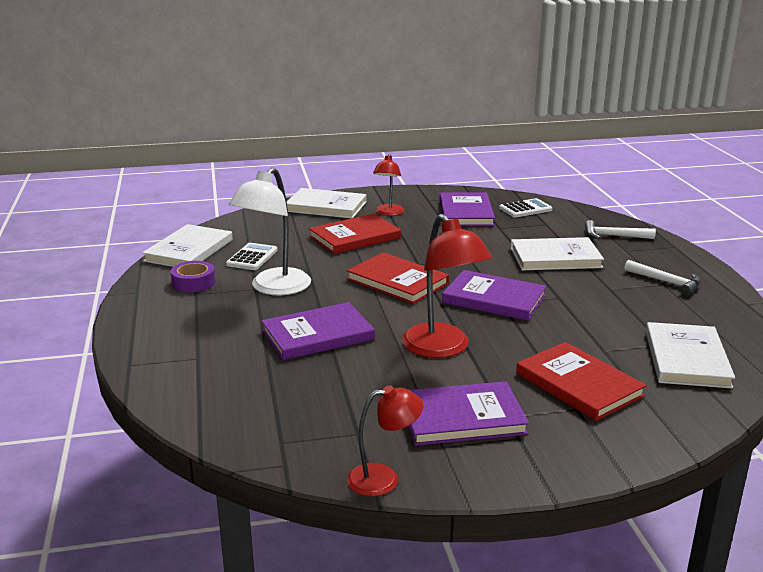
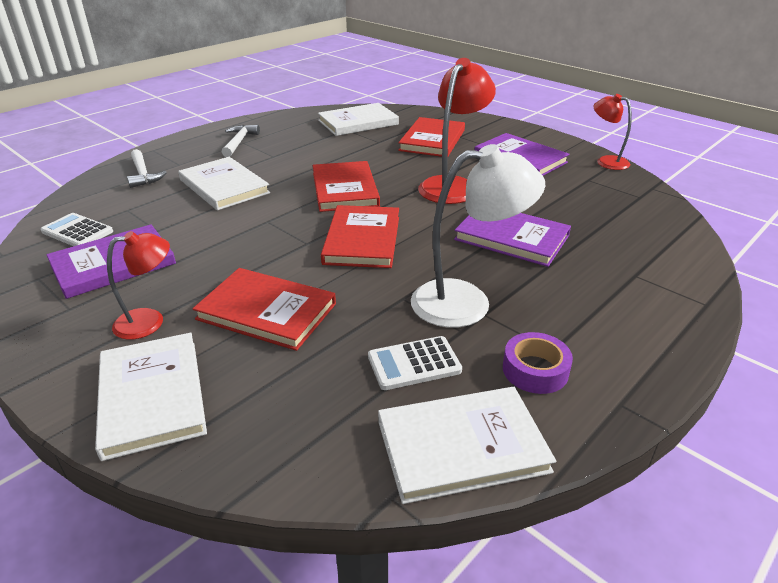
camera: 125 degrees left, 10 degrees up
(494, 299) = (345, 189): purple book -> red book

